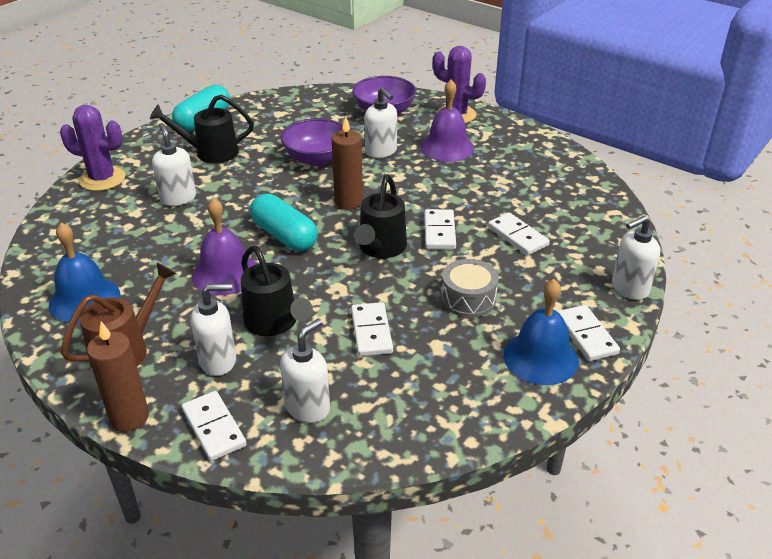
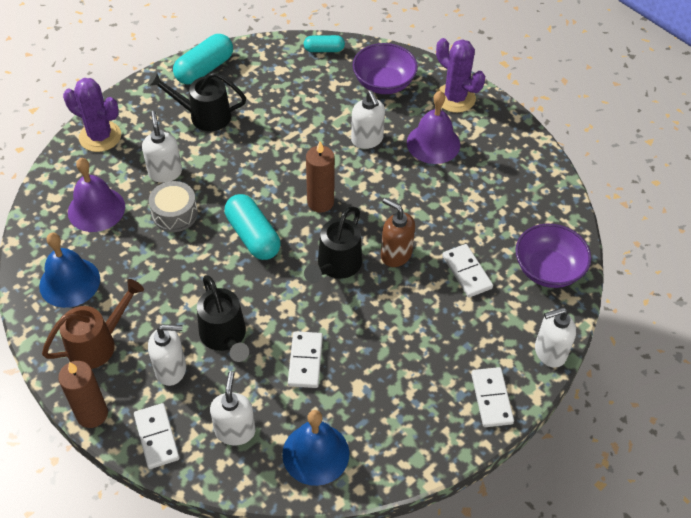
camera: 10 degrees right, 15 degrees up
(225, 273) = (193, 273): purple bell -> purple bell (96, 209)
(308, 407) = (235, 431): white soap dispenser -> white soap dispenser turned 45 degrees counterclockwise
(317, 158) = (303, 139): purple bowl -> purple bowl (548, 269)
(319, 96) = (324, 50): none -> turquoise capsule
(439, 232) = (395, 254): white domino -> brown soap dispenser
(468, 299) = (399, 339): grey drum -> grey drum (175, 214)
(540, 357) = (443, 415): blue bell -> blue bell (315, 453)

